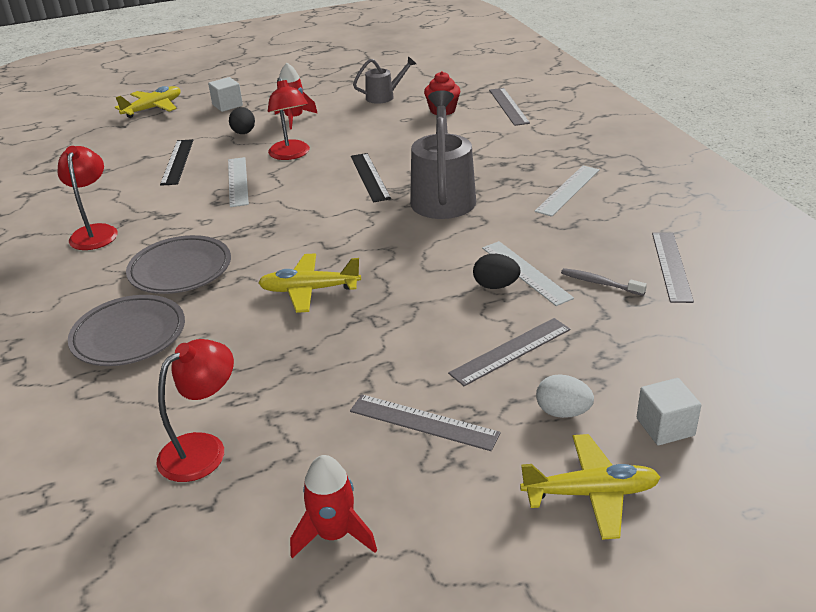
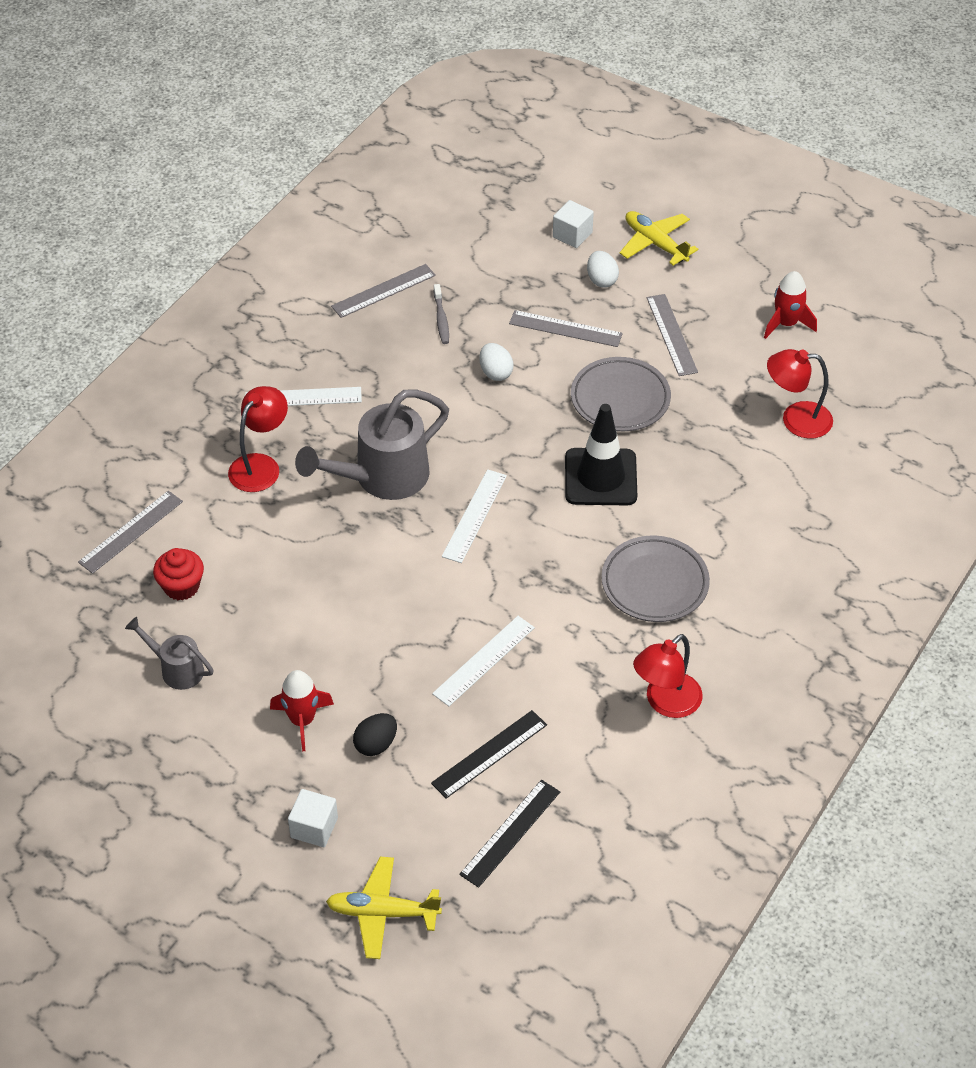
camera: 130 degrees left, 15 degrees up
(129, 336) = (753, 546): grey plate -> grey plate (620, 399)
(291, 155) = (392, 656): red lamp -> red lamp (260, 465)
(309, 290) = (600, 477): yellow plane -> black traffic cone
(370, 177) = (388, 555): black ruler -> black ruler (510, 833)
(495, 286) = (495, 372): black egg -> white egg
(525, 272) = (462, 364): white ruler -> white ruler (474, 516)

